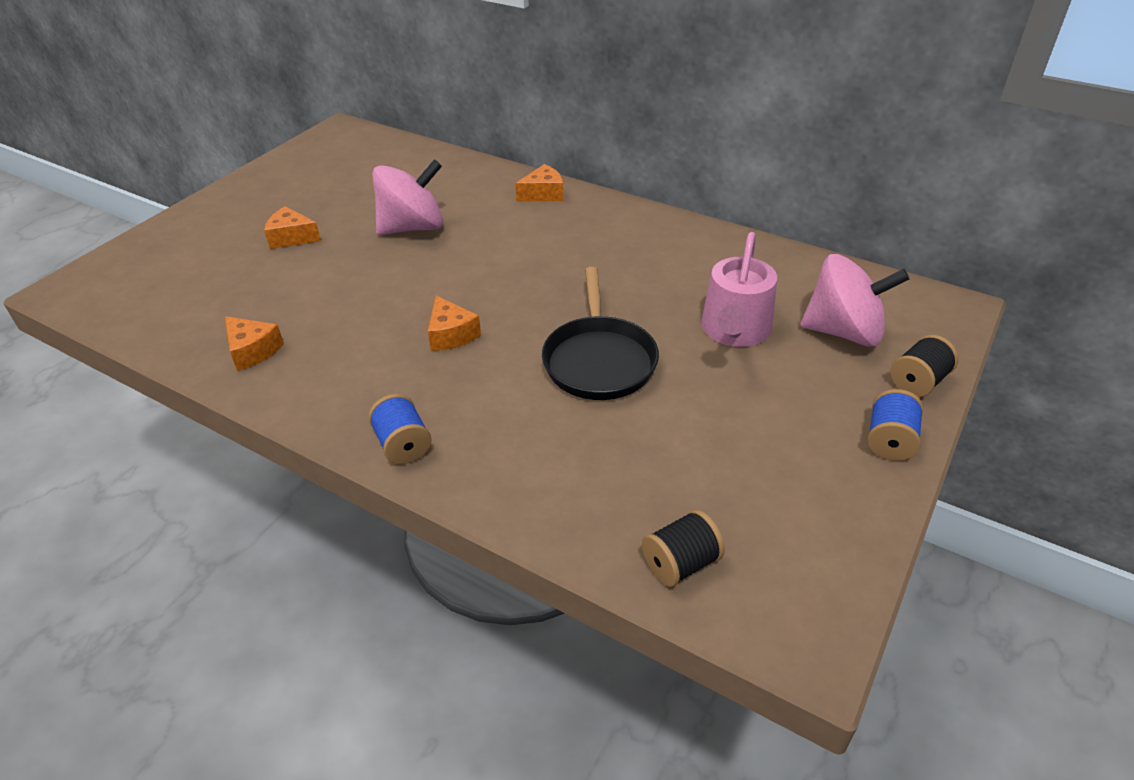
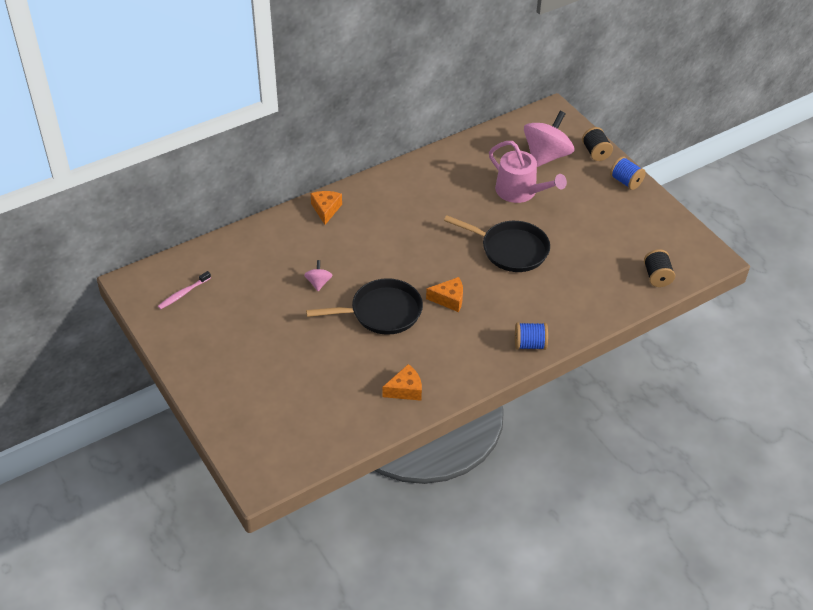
camera: 65 degrees left, 5 degrees up
(291, 237) = (283, 346): orange cheese -> none
(341, 157) = (183, 293): none -> pink toothbrush
(390, 287) = (382, 312): none -> black pan
(412, 227) = (318, 283): pink spinning top -> pink spinning top, size x0.46

